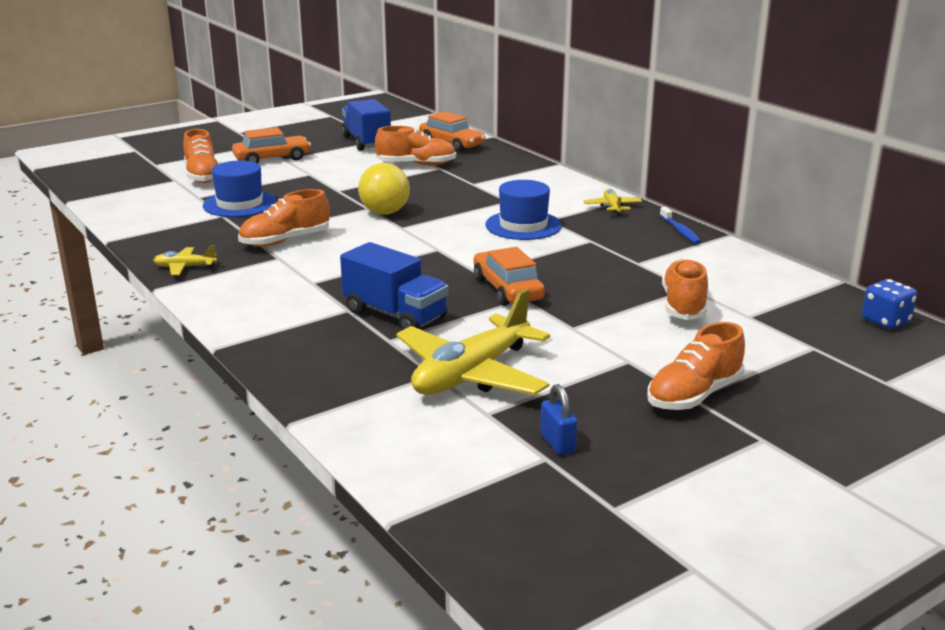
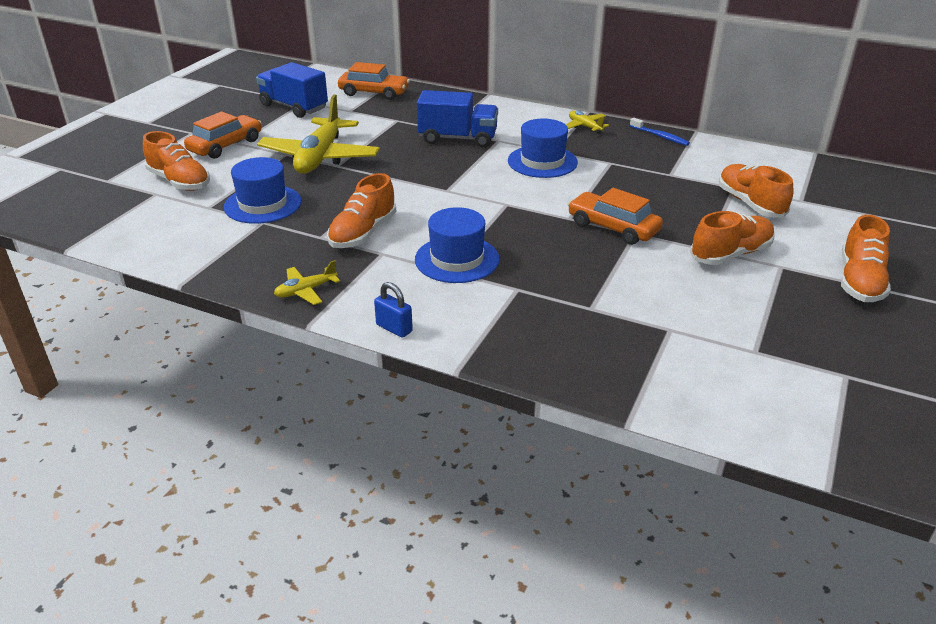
camera: 30 degrees left, 10 degrees up
(331, 277) = (457, 259): none -> blue hat
(385, 212) = (412, 178): yellow ball -> none
(395, 315) = (562, 281): blue truck -> blue truck (458, 139)
(416, 164) = (372, 121): orange shoe -> orange shoe (730, 254)
(471, 374) = (696, 319): yellow plane -> yellow plane (320, 157)
(557, 443) = (836, 359): blue padlock -> blue padlock (394, 328)
(885, 321) = (882, 179): blue dice -> none

